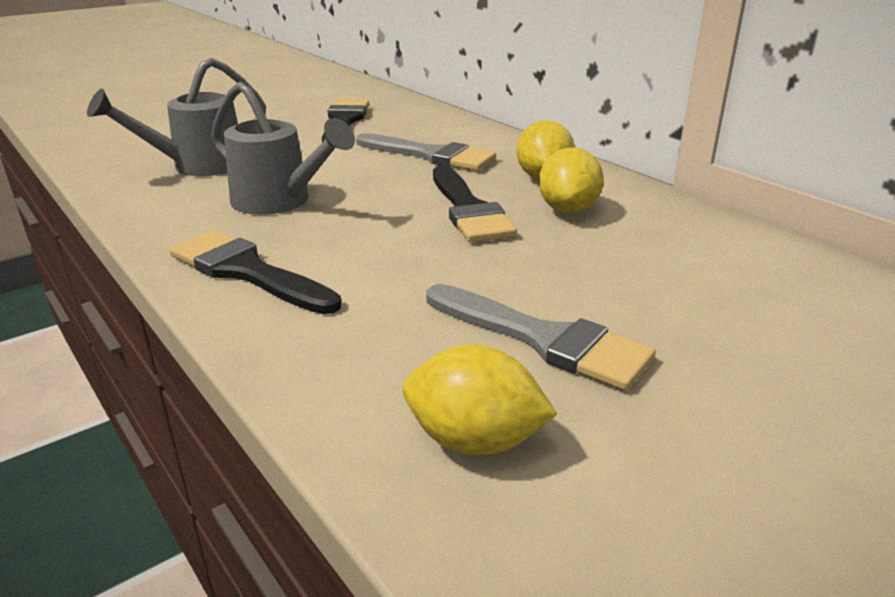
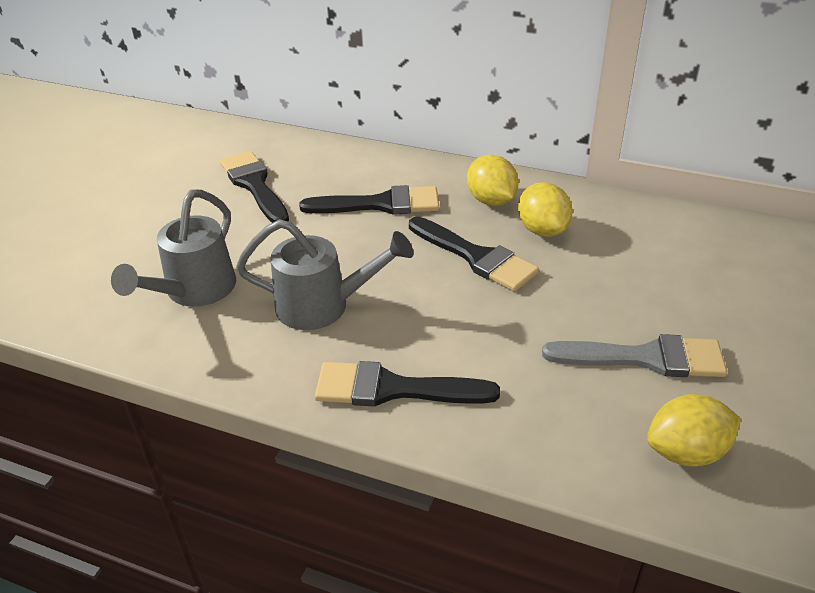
camera: 30 degrees left, 10 degrees up
(431, 155) = (380, 204): grey brush -> black brush

